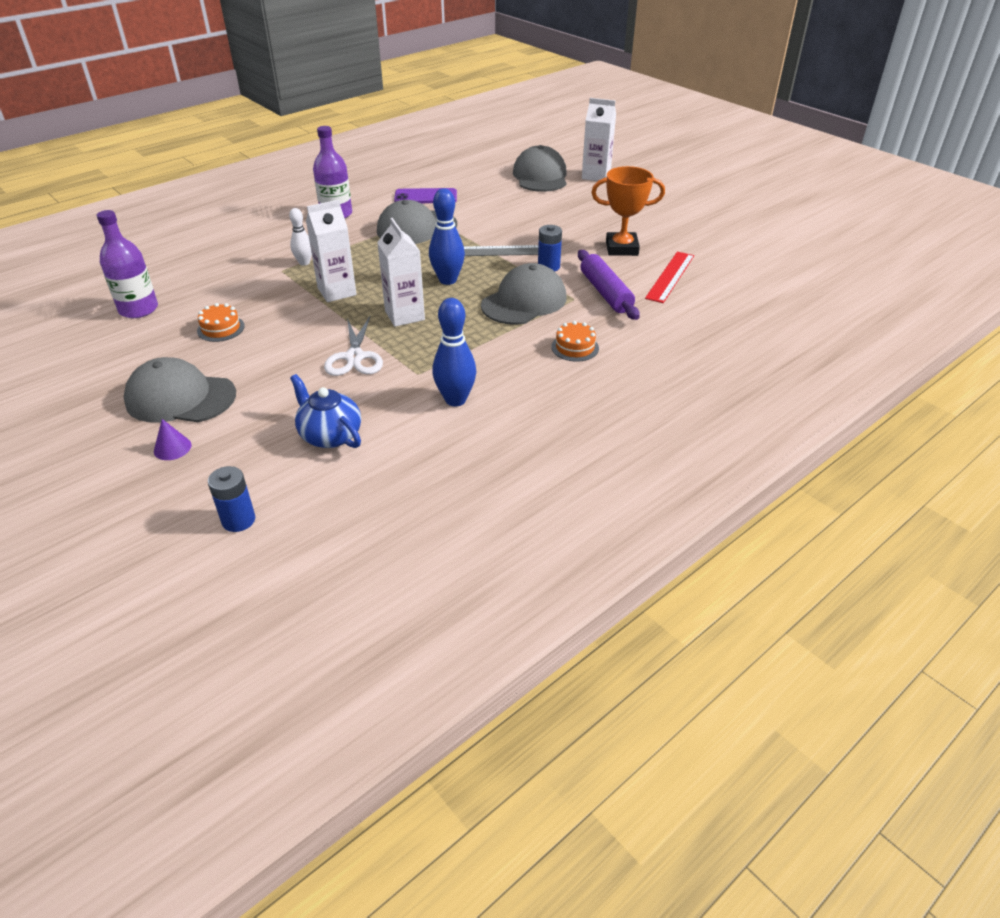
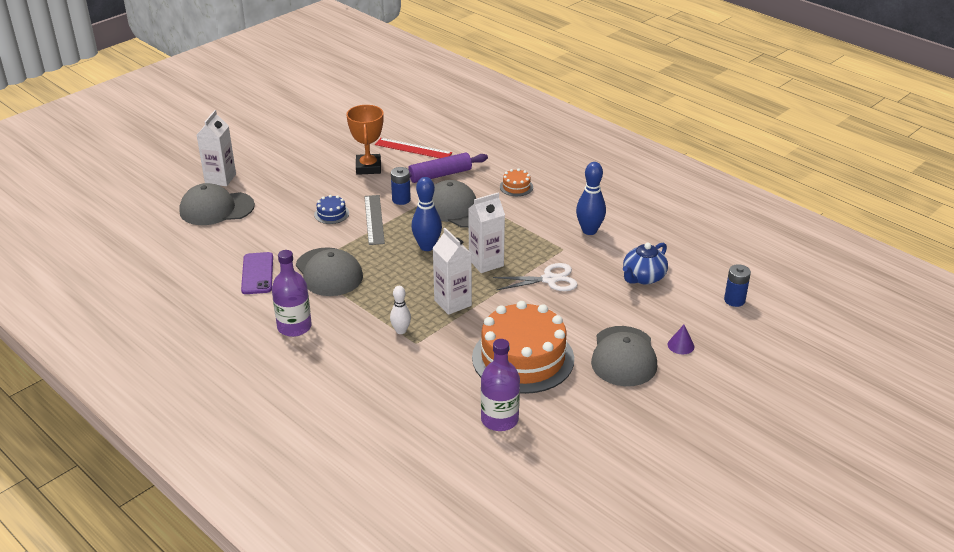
camera: 95 degrees left, 5 degrees down
(221, 328) = (523, 358): orange cake -> orange cake, size x2.48
(523, 228) = (331, 214): none -> blue cake

